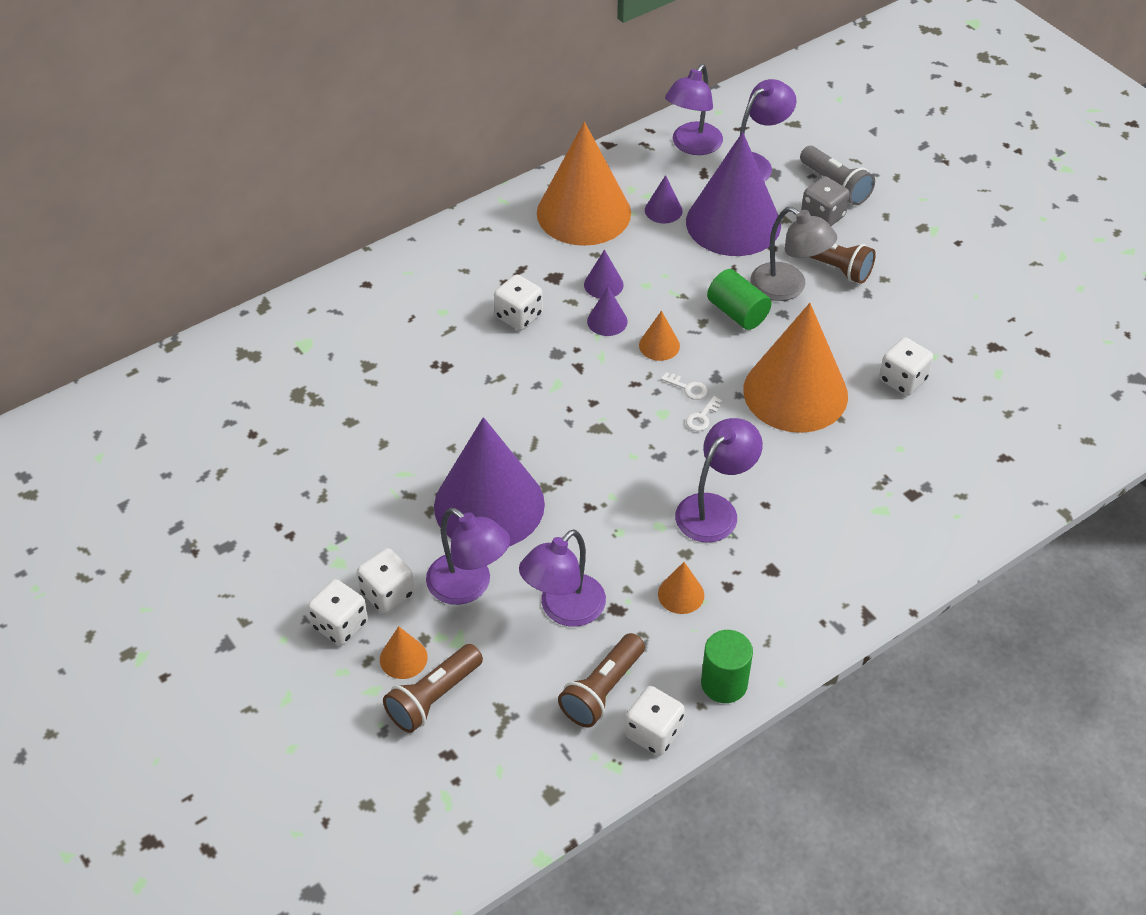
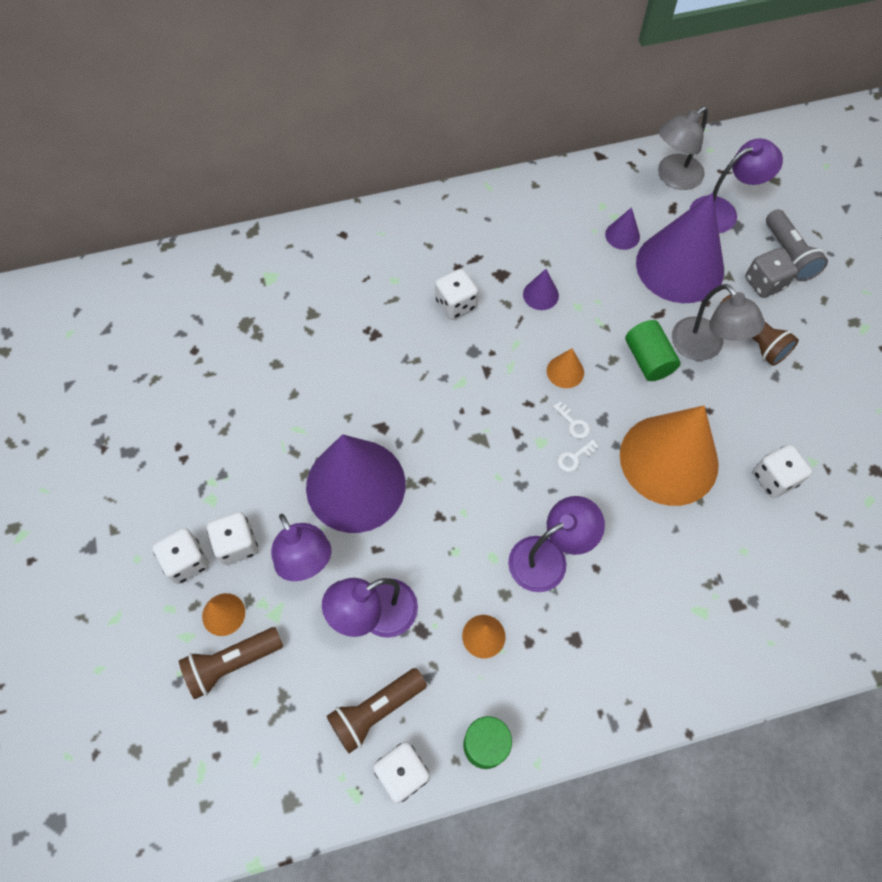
camera: 20 degrees right, 15 degrees up
(583, 213) = (552, 218): orange cone -> none
(607, 321) = (529, 332): purple cone -> none
(692, 146) = (673, 177): purple lamp -> grey lamp

